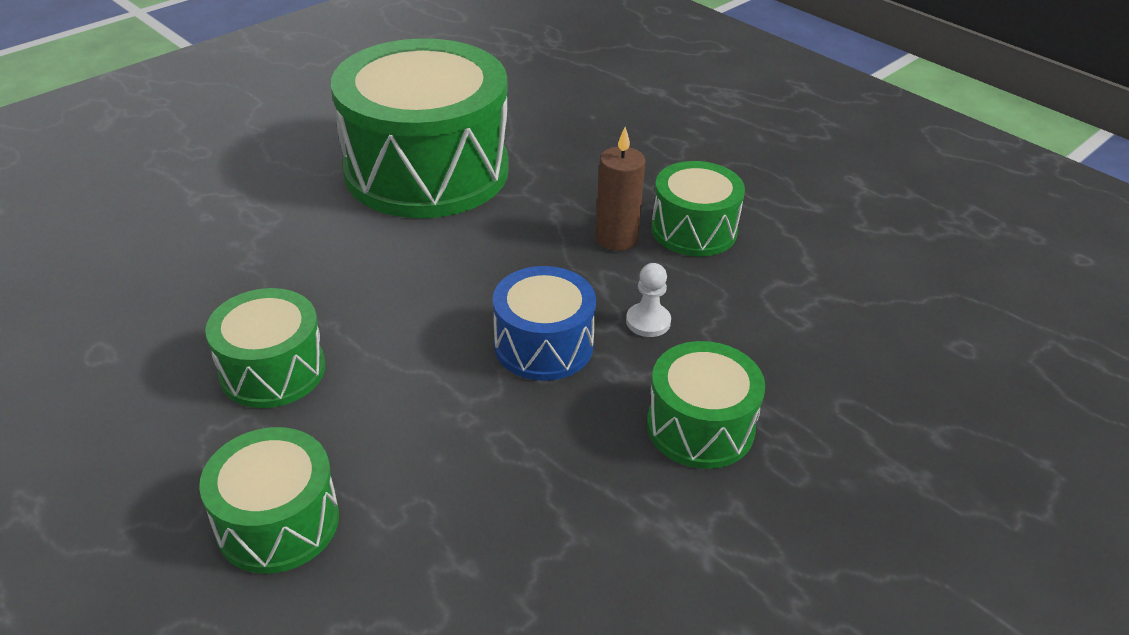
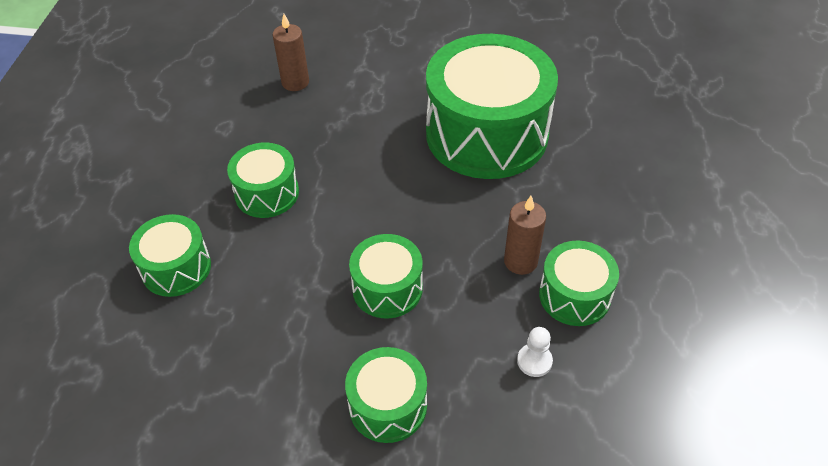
camera: 55 degrees right, 10 degrees up
(129, 255) = (295, 82): none -> brown candle
(543, 345) = (387, 288): blue drum -> green drum
(648, 322) = (456, 325): white pawn -> white pawn (534, 361)

